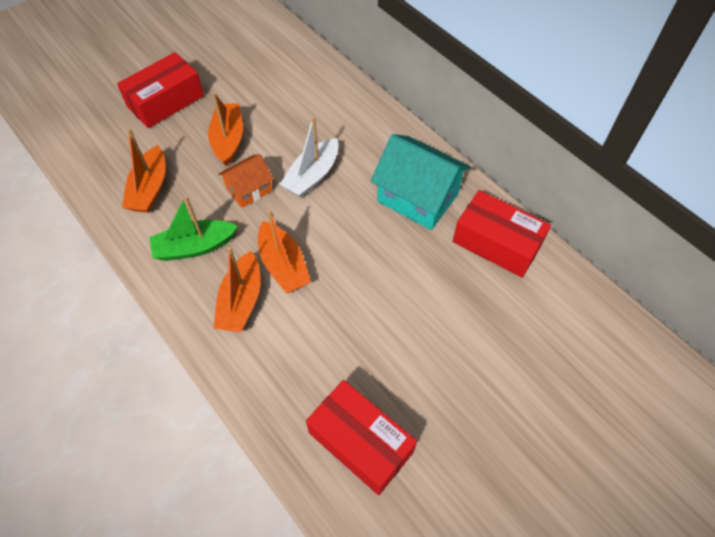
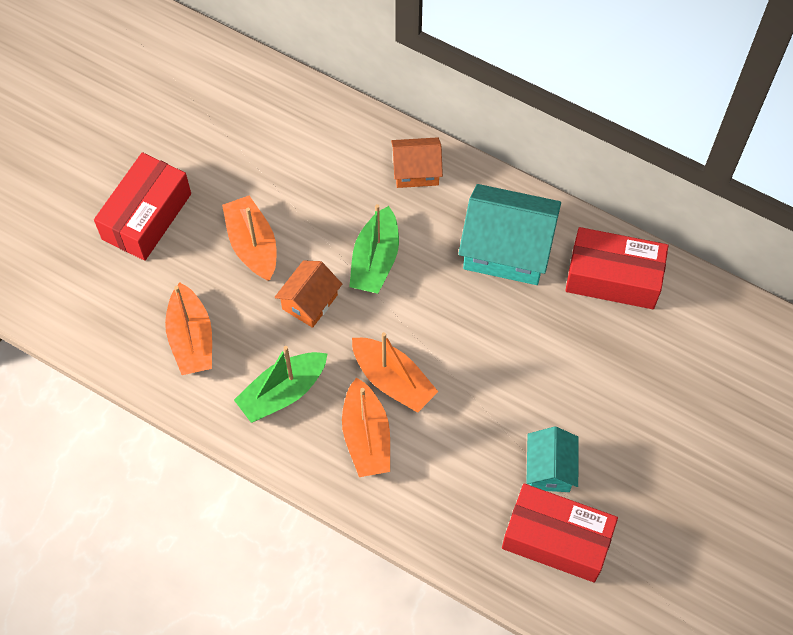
camera: 20 degrees left, 5 degrees up
(312, 176) = (375, 260): white boat -> green boat
(372, 125) = (416, 171): none -> orange house
(380, 378) = (549, 469): none -> turquoise house

